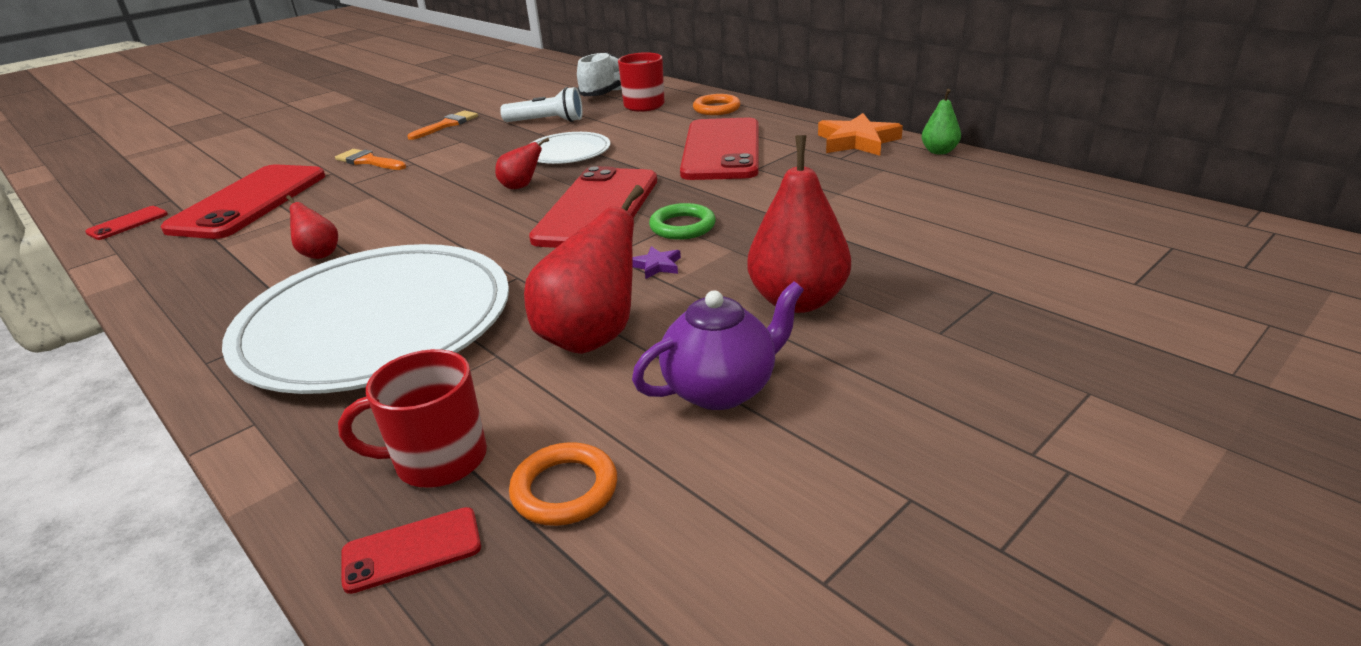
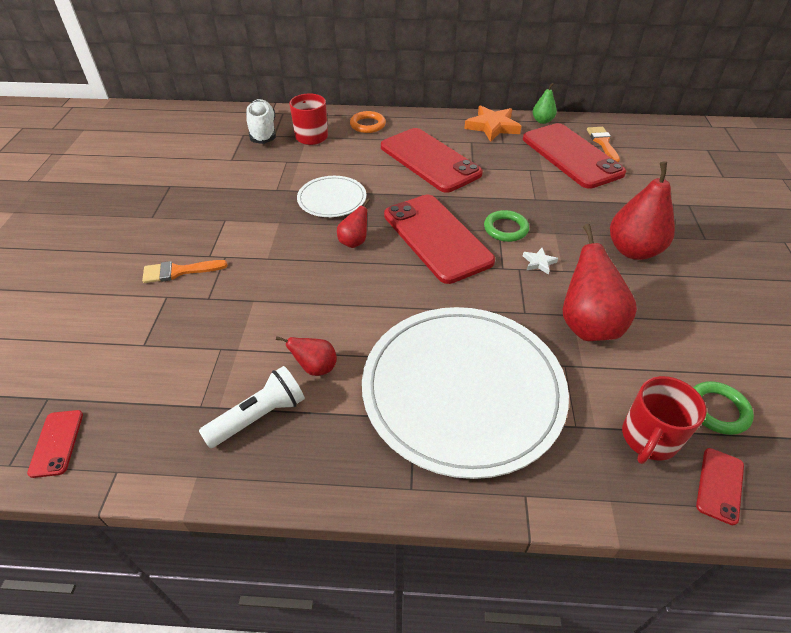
camera: 45 degrees left, 15 degrees up
(249, 202) = (145, 359): red phone -> red phone (571, 156)
(447, 125) = (179, 209): orange brush -> orange brush (603, 142)
(547, 121) = (263, 176): white flashlight -> white flashlight (259, 416)
(564, 489) = (717, 410): orange ring -> green ring
(657, 266) = (539, 262): purple star -> white star
(721, 389) = (684, 318): purple teapot -> none

